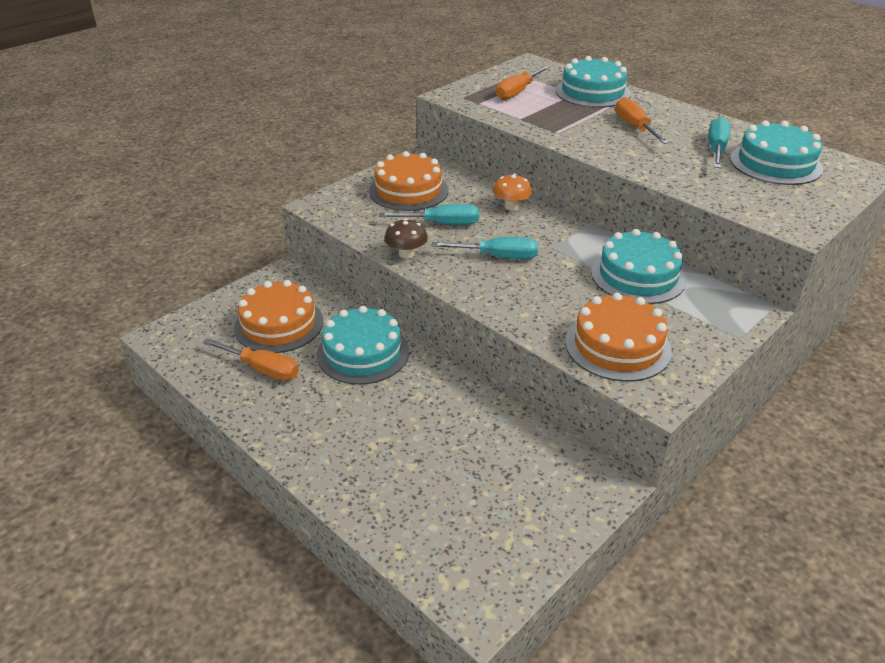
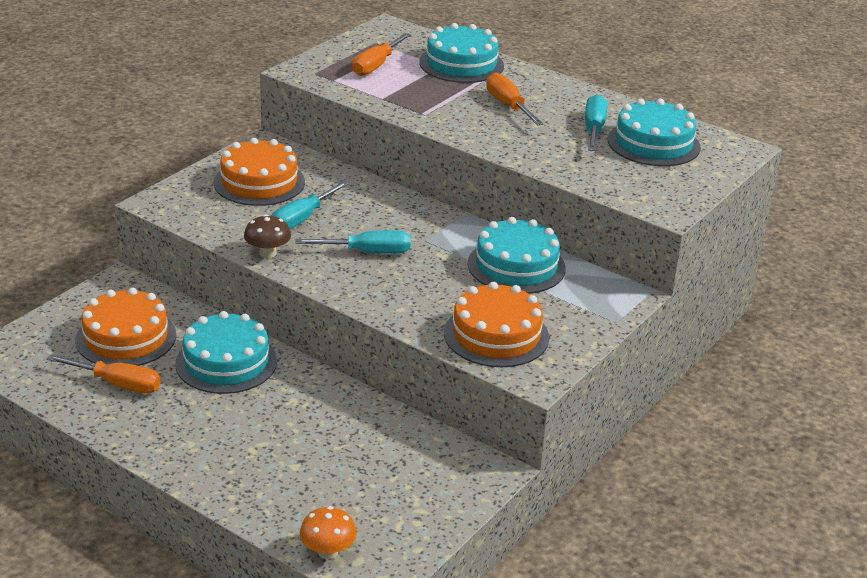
camera: 10 degrees left, 5 degrees down
(441, 224) = (302, 219): turquoise screwdriver -> turquoise screwdriver turned 135 degrees clockwise
(511, 206) = (377, 197): orange mushroom -> orange mushroom (328, 551)

